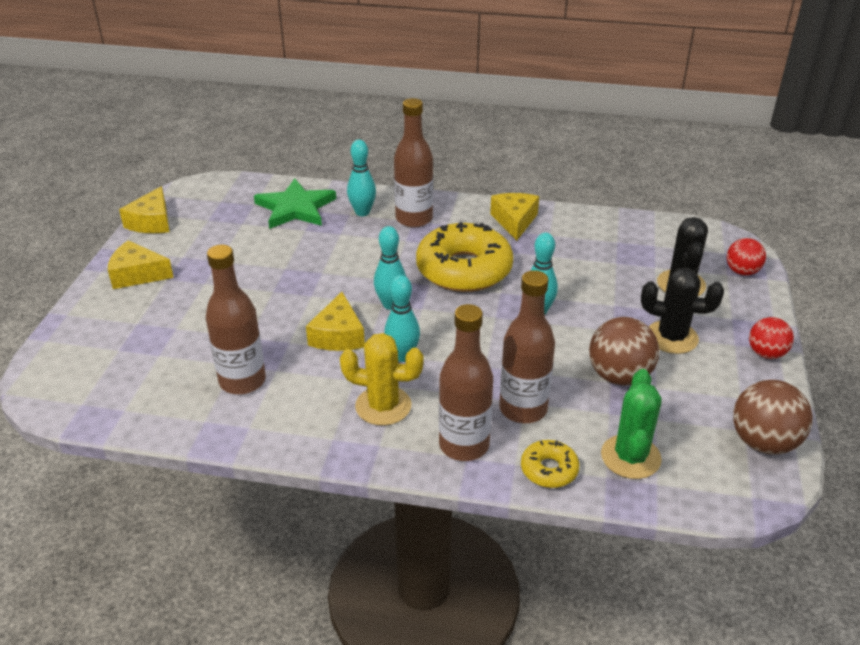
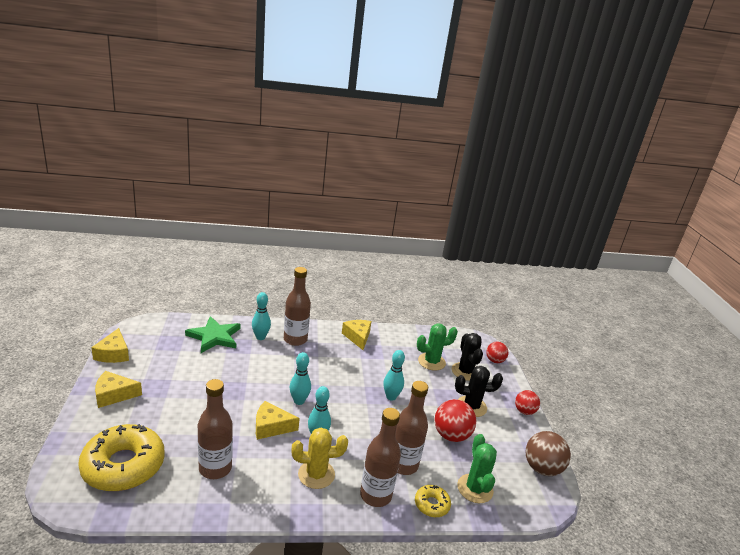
camera: 20 degrees left, 10 degrees down
(338, 335) = (271, 427): yellow cheese -> yellow cheese turned 105 degrees clockwise
(464, 269) = (337, 372): yellow donut -> yellow donut (123, 465)
(619, 376) = (451, 435): brown ball -> red ball
(626, 265) = (431, 362): none -> green cactus

